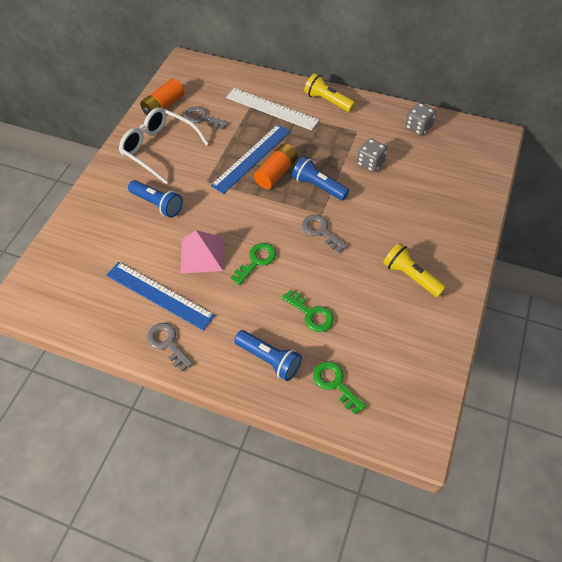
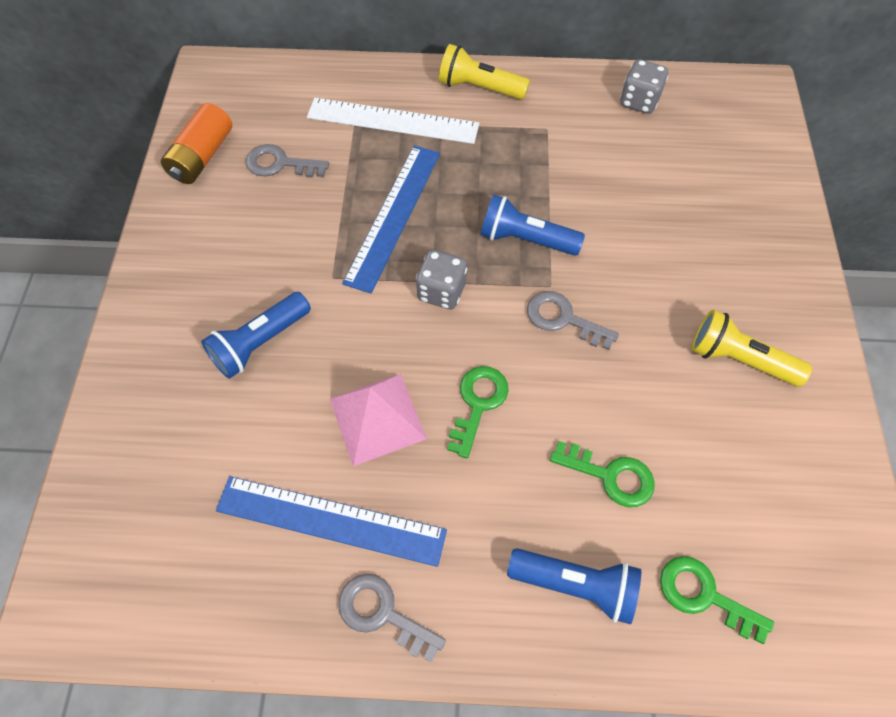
camera: 20 degrees left, 5 degrees up
(157, 204) = (260, 343): blue flashlight -> blue flashlight turned 120 degrees clockwise
(159, 149) = (223, 237): white glasses -> none
(276, 173) = (447, 233): orange battery -> none
(370, 163) = (591, 179): grey dice -> grey dice (441, 291)

